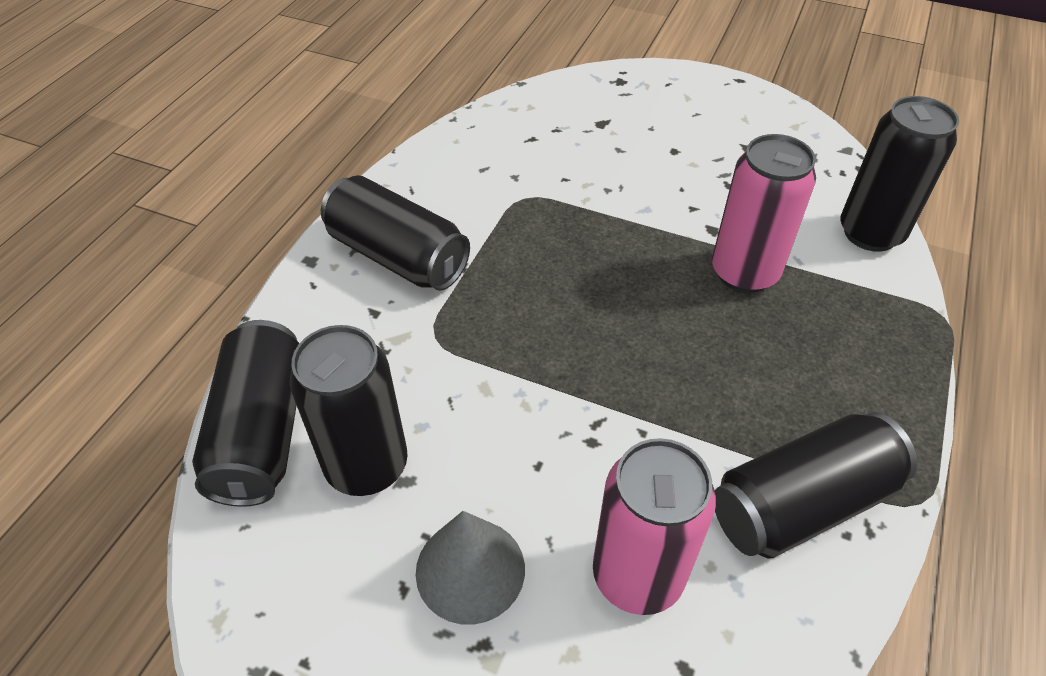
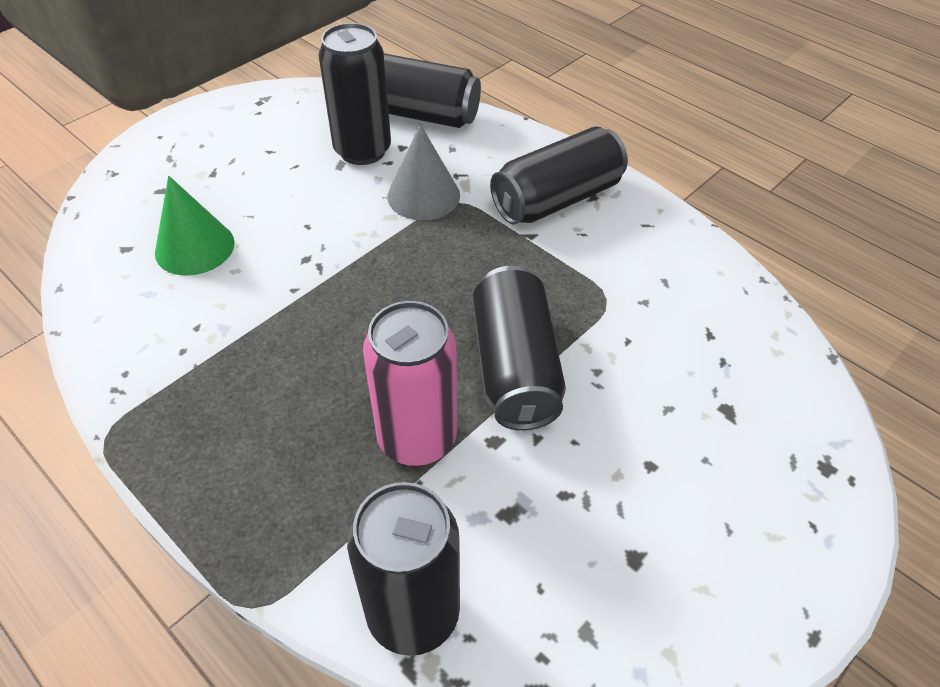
camera: 110 degrees right, 0 degrees up
(470, 569) = (259, 178): grey cone -> grey cone (423, 195)
(637, 575) = (194, 247): pink can -> green cone
(801, 504) = (167, 357): black can -> black can (515, 367)

